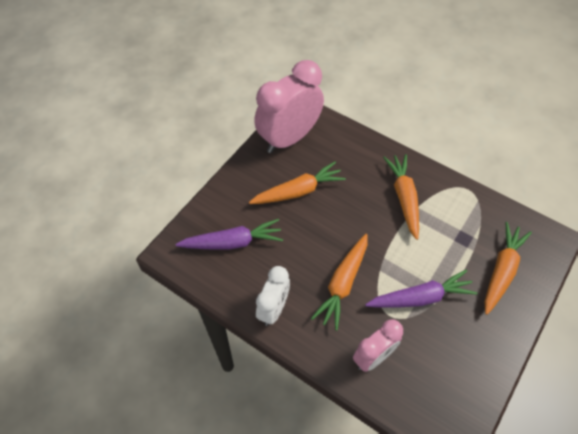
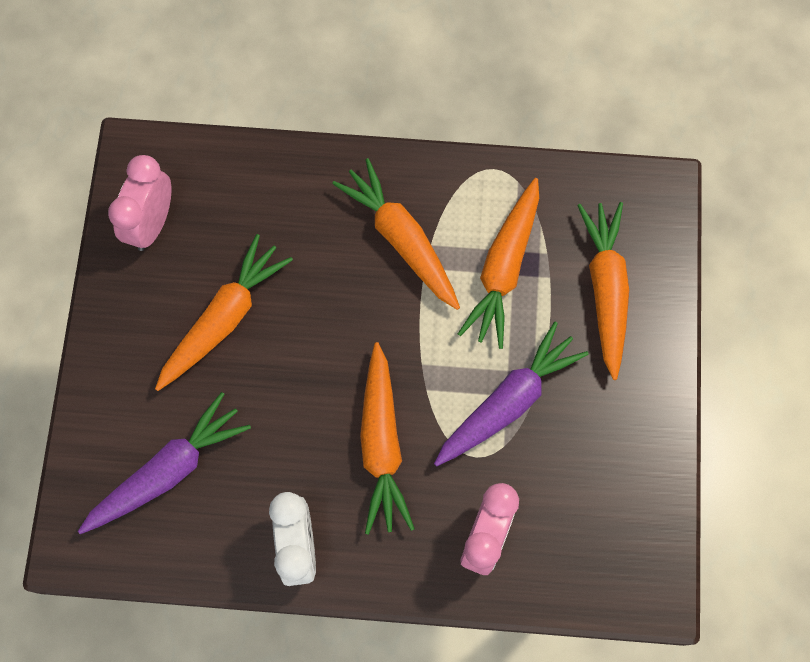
camera: 30 degrees left, 15 degrees up
(289, 138) = (152, 224): pink clock -> pink clock, size x0.57
(450, 235) = (503, 269): none -> orange carrot

